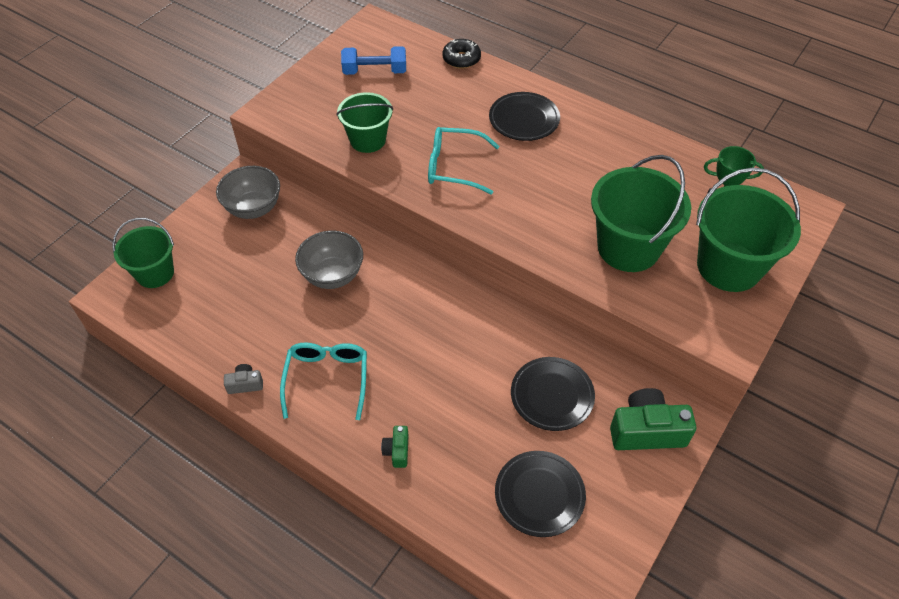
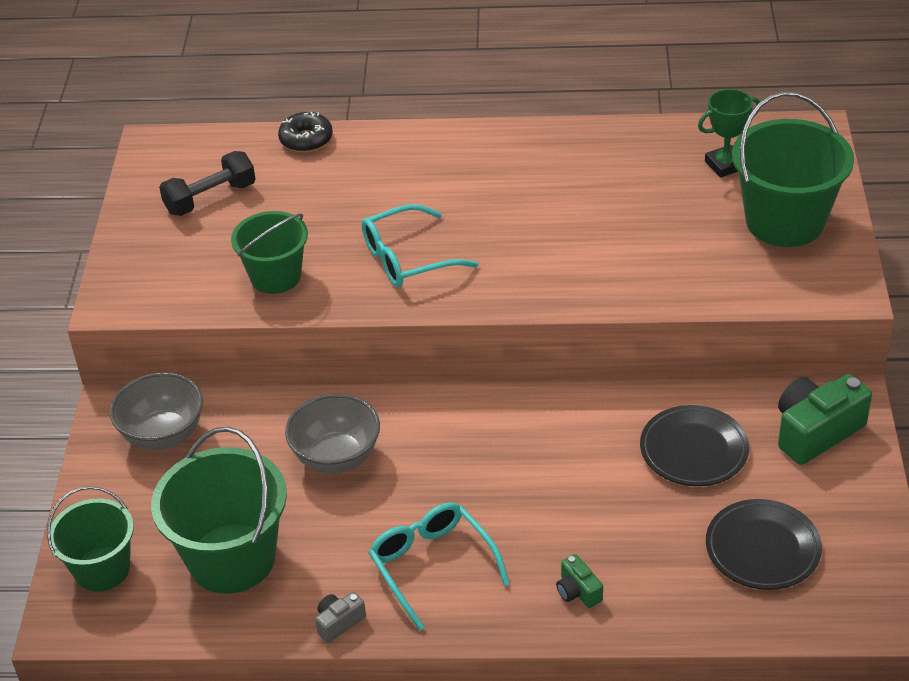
camera: 30 degrees left, 10 degrees down
(375, 71) = (210, 198): blue dumbbell -> black dumbbell
(524, 120) = (442, 173): black plate -> none
(628, 247) = (670, 251): green bucket -> green bucket (232, 558)

